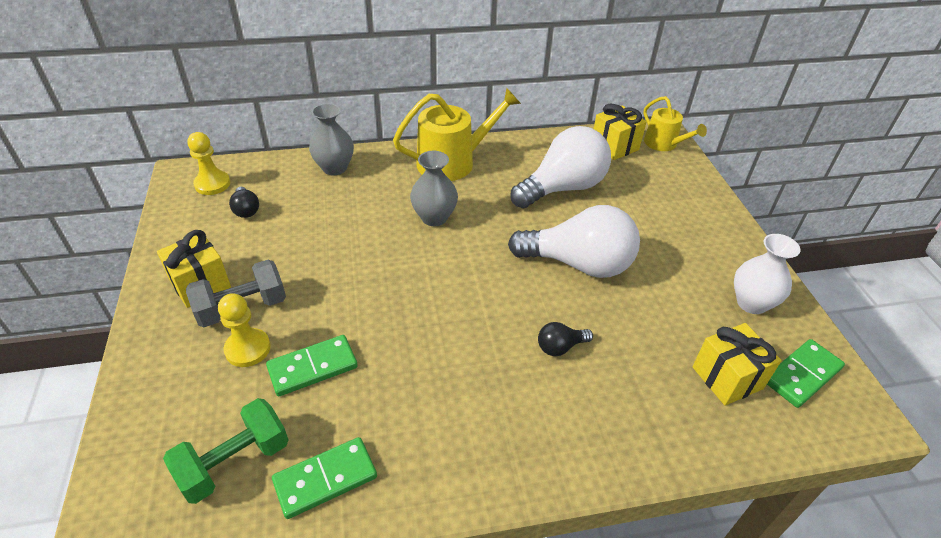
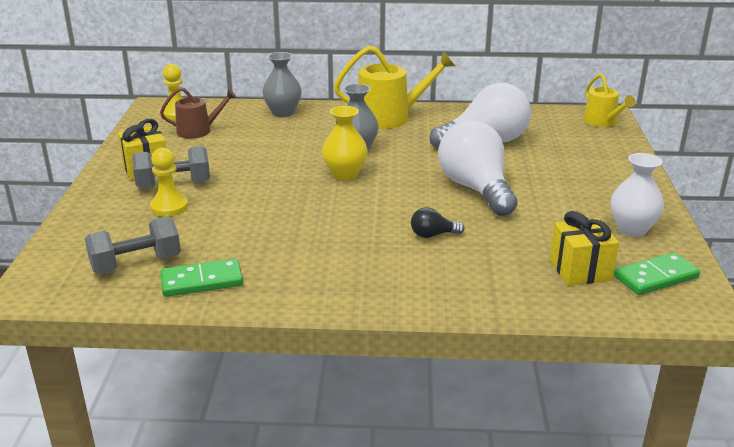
camera: 15 degrees right, 15 degrees down
(234, 462) = (136, 264): green dumbbell -> grey dumbbell
(246, 210) = (198, 131): black light bulb -> brown watering can
(312, 367) = (216, 222): green domino -> none
(434, 261) = (345, 175): none -> yellow vase
(578, 264) = (476, 189): white light bulb -> white light bulb turned 135 degrees counterclockwise
(614, 146) = (551, 119): yellow gift -> none

